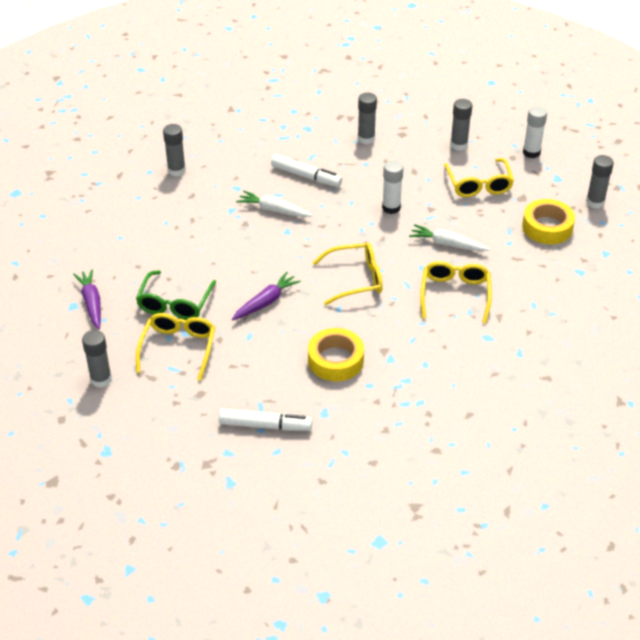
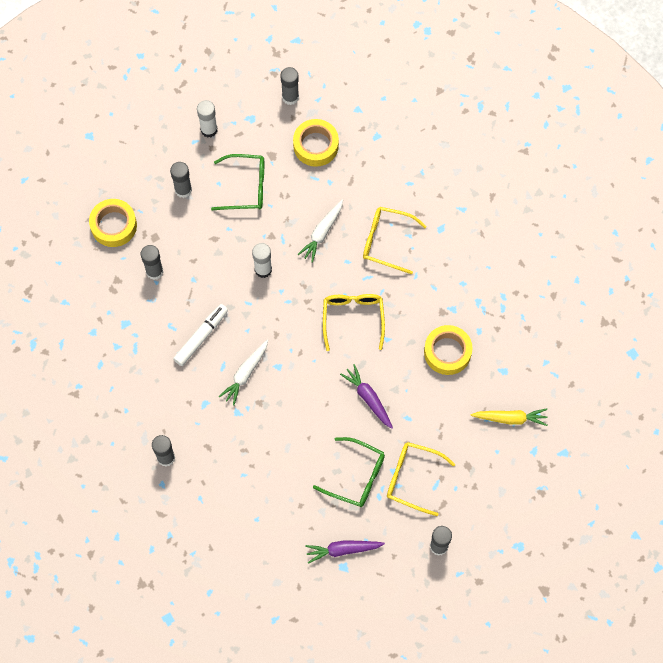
camera: 80 degrees left, 25 degrees up
(265, 425) = (510, 418): white marker -> yellow carrot
(405, 108) = (114, 225): none -> yellow tape
(479, 185) = (246, 187): yellow glasses -> green glasses

